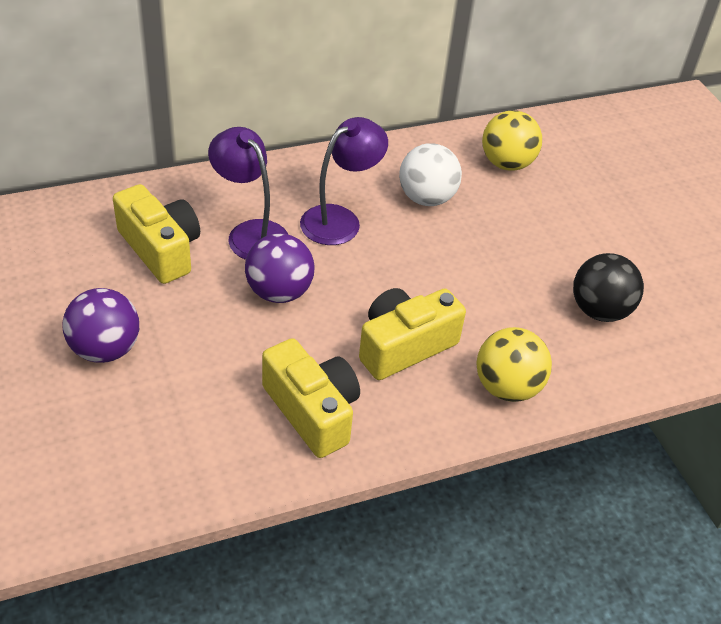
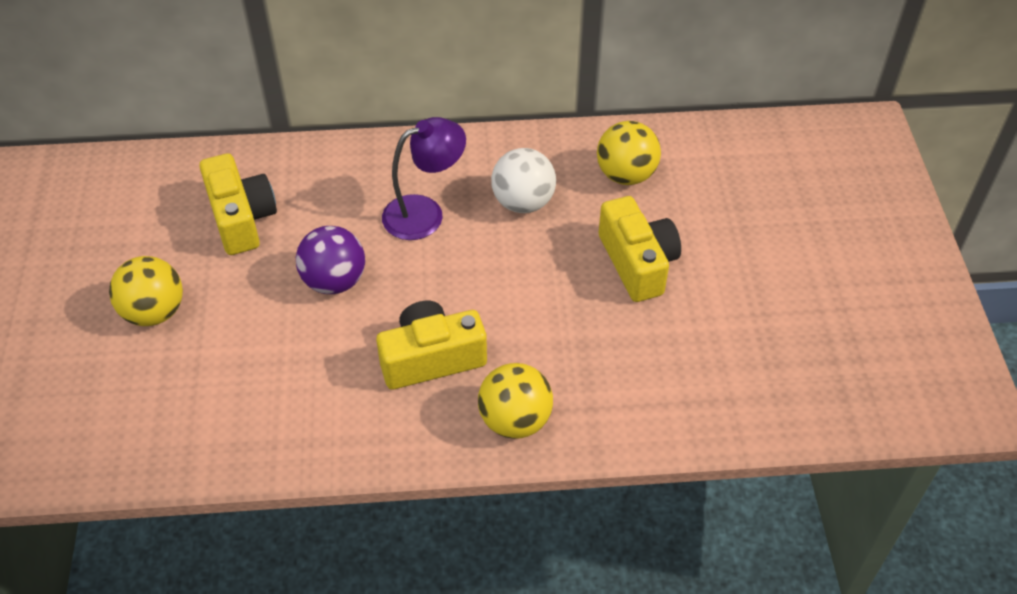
camera: 20 degrees right, 5 degrees up
(105, 349) = (154, 312): purple ball -> yellow ball
(250, 233) = (332, 214): purple lamp -> none
(312, 411) = (316, 408): yellow camera -> yellow camera (637, 263)
(599, 310) = (649, 355): black ball -> none

